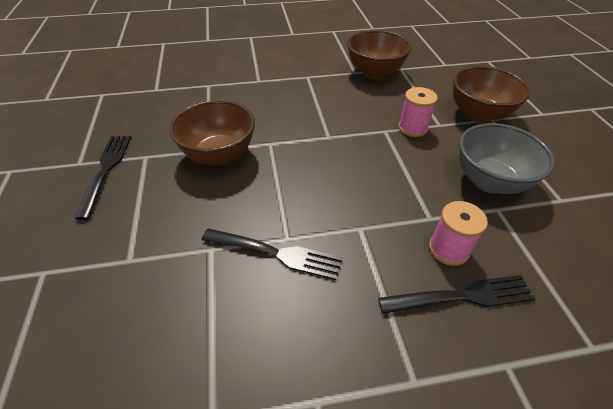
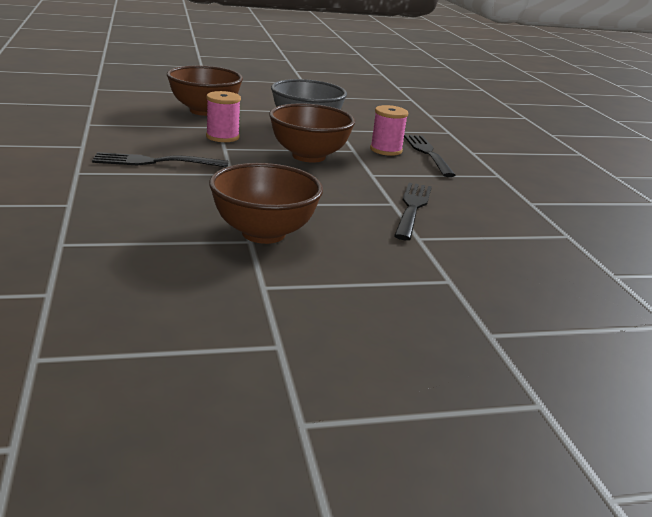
camera: 95 degrees left, 20 degrees down
(106, 171) = (298, 315): black fork -> black fork (156, 162)
(374, 73) = (91, 136): brown bowl -> brown bowl (308, 156)

